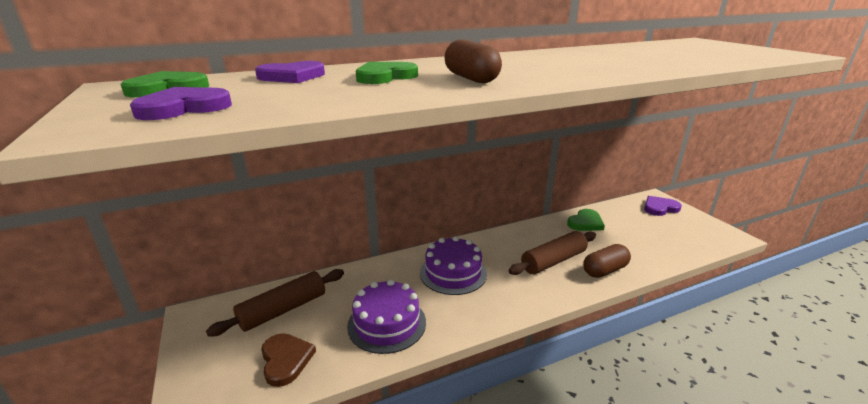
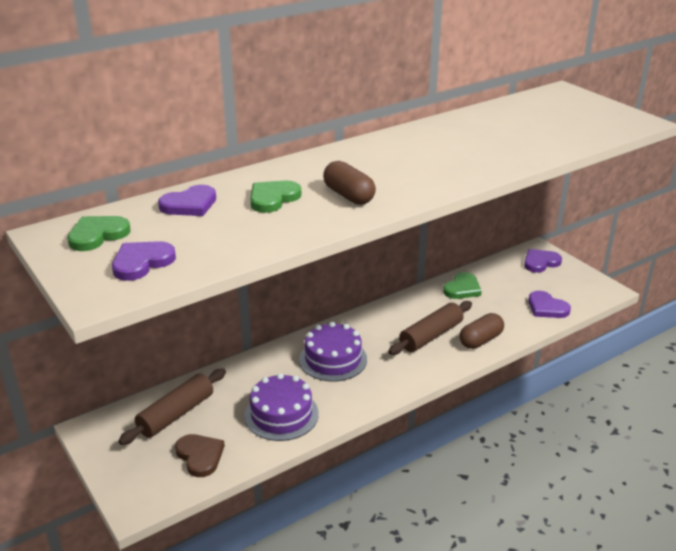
camera: 10 degrees left, 5 degrees up
(671, 246) = (546, 307): none -> purple heart

